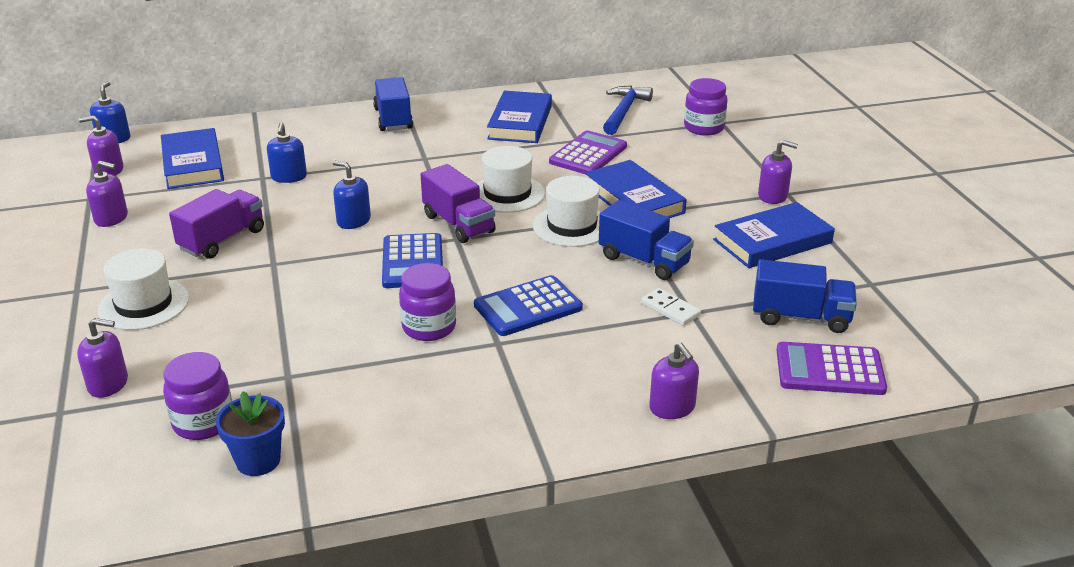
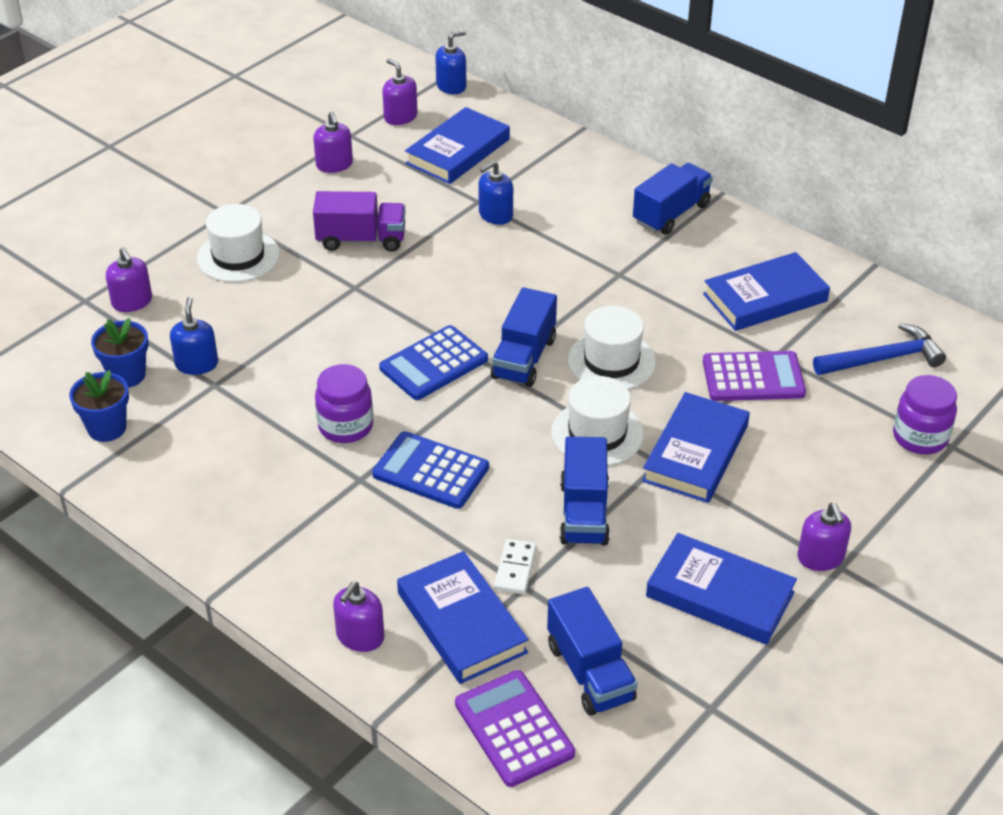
camera: 55 degrees right, 10 degrees up
(203, 422) = (127, 375): purple jar -> blue flower pot
(353, 221) = (464, 293): blue soap dispenser -> blue soap dispenser (197, 364)
(458, 224) = (524, 358): purple truck -> blue truck
(702, 353) = (461, 622): none -> blue book

